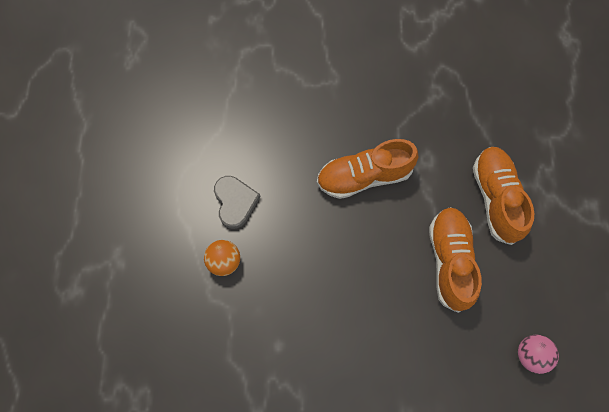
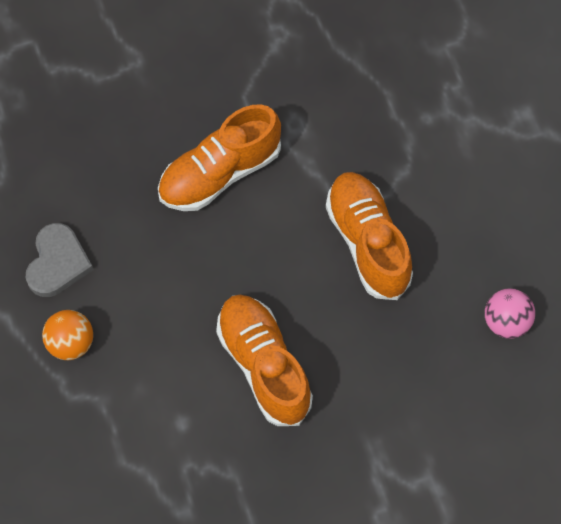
camera: 20 degrees left, 5 degrees down
(235, 202) = (58, 263): grey heart -> grey heart turned 45 degrees clockwise
(495, 198) = (400, 145): orange shoe -> orange shoe (264, 365)

